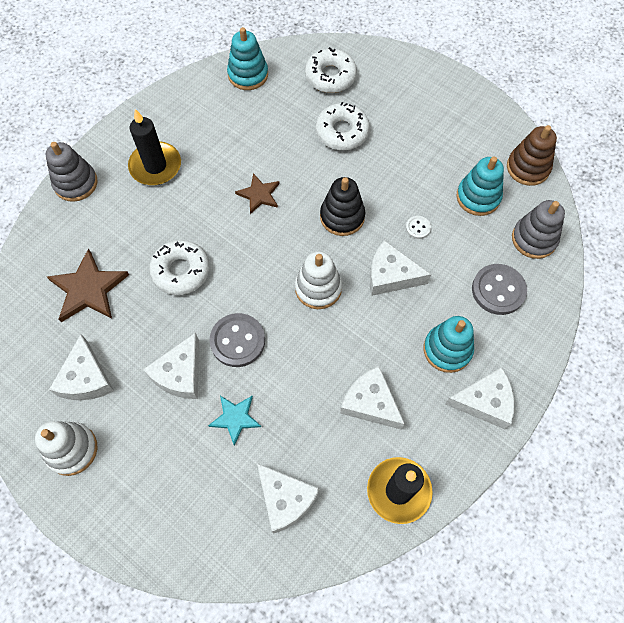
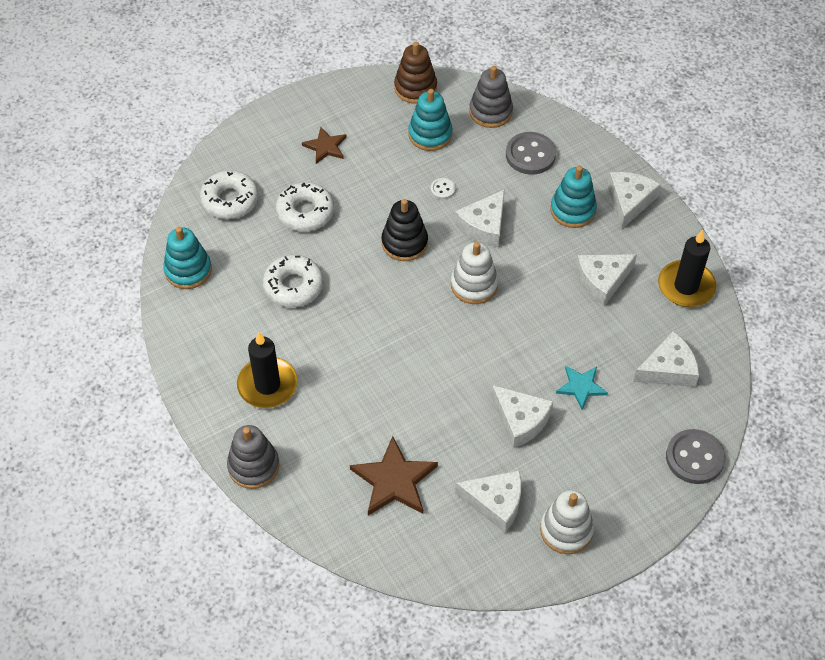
camera: 70 degrees left, 10 degrees down
(181, 271) = (408, 392): white donut -> white donut (293, 286)
(237, 341) = (504, 364): grey button -> grey button (694, 458)
(259, 195) = (348, 302): brown star -> brown star (325, 147)

